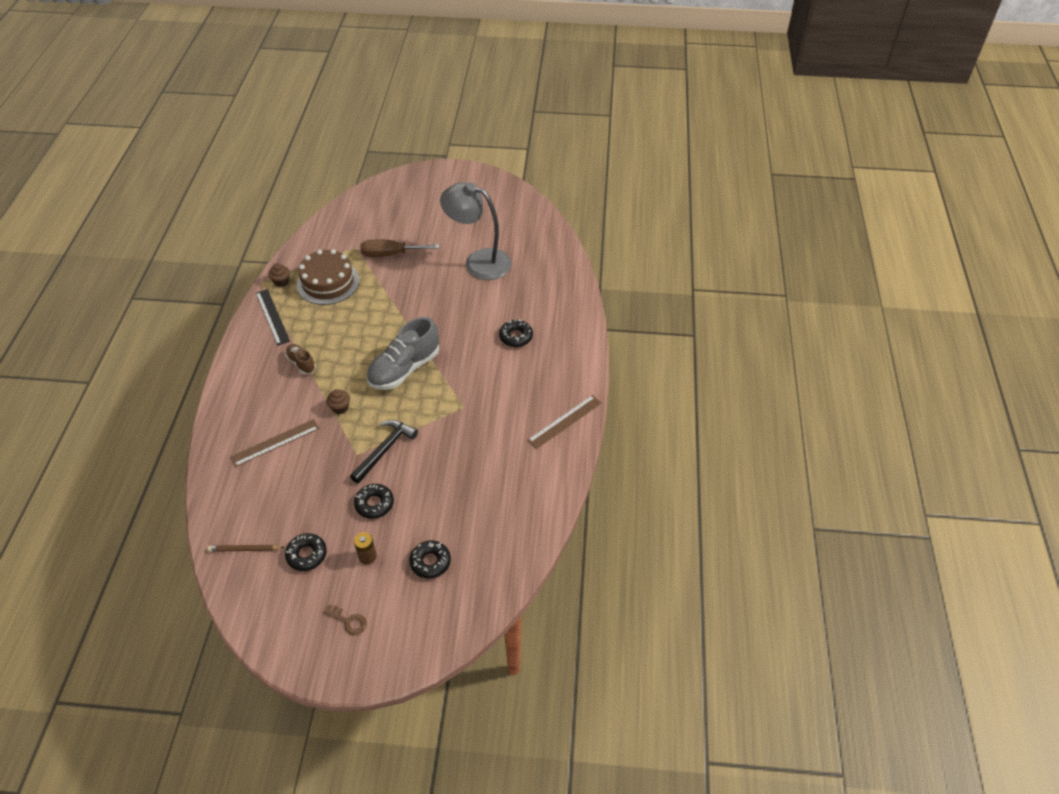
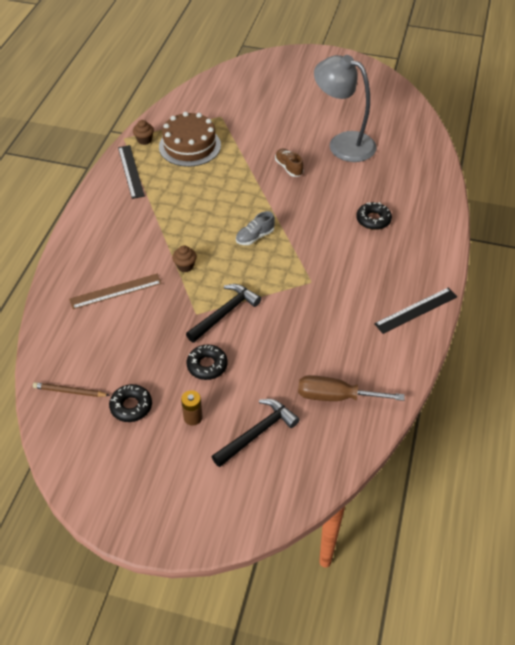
camera: 10 degrees right, 0 degrees up
(301, 363) = (153, 218): brown shoe -> brown shoe (288, 168)
(348, 621) = (164, 480): brown key -> none
(390, 254) = (255, 126): brown screwdriver -> brown screwdriver (336, 396)
(404, 369) = (255, 237): grey shoe -> grey shoe, size x0.50
(430, 562) = (257, 433): black donut -> black hammer
(565, 421) = (416, 310): brown ruler -> black ruler

